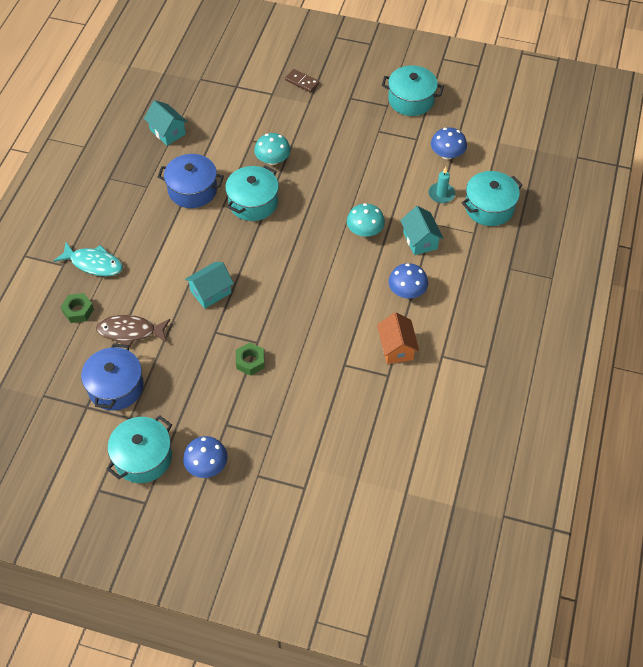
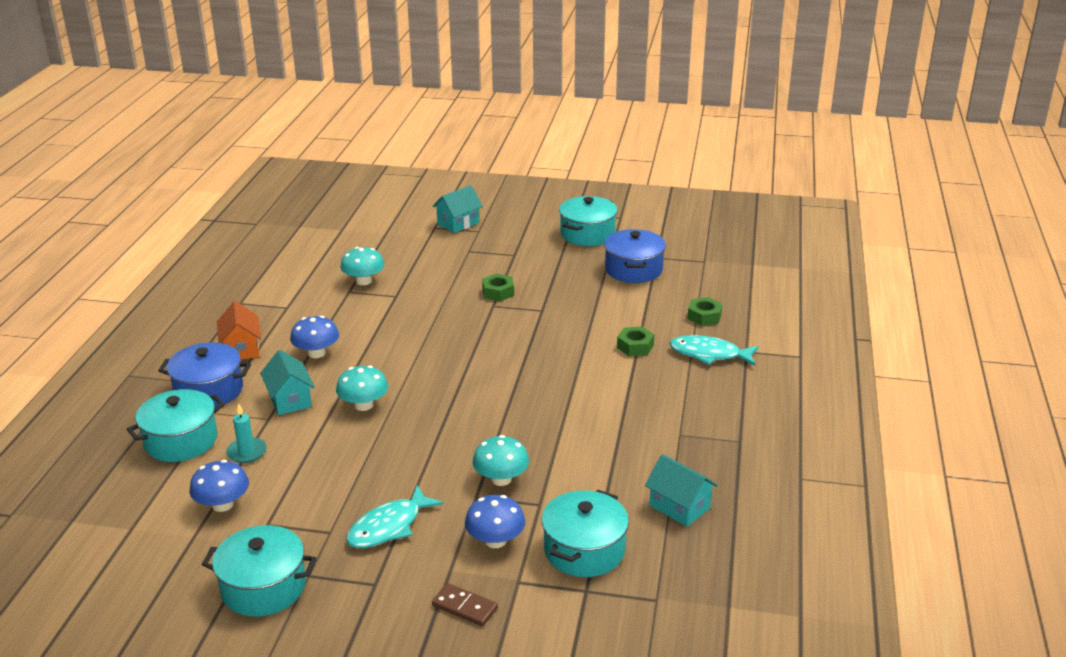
camera: 175 degrees right, 25 degrees down
(130, 332) = (637, 305): brown fish -> none
(149, 277) = (635, 346): none -> green nut
(192, 190) = (612, 434): blue pot -> blue pot (209, 391)
(207, 465) = (527, 233): blue mushroom -> blue mushroom (495, 540)
(211, 292) = (556, 339): turquoise house -> turquoise house (458, 223)
(253, 202) = (521, 426): turquoise pot -> turquoise pot (584, 550)
(343, 131) = (389, 527): none -> turquoise fish
(375, 391) = (364, 281): none -> turquoise mushroom
(396, 348) = (336, 310): orange house -> orange house (242, 349)

